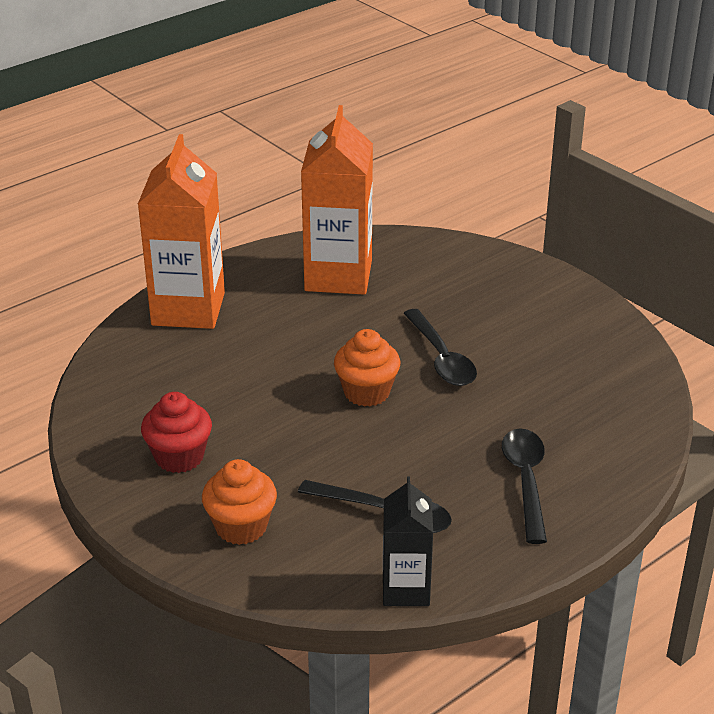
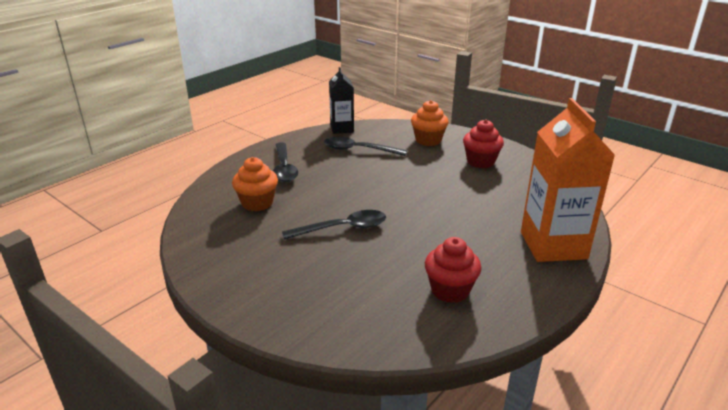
camera: 170 degrees right, 5 degrees down
(338, 276) = (450, 290): orange carton -> red cupcake
(366, 392) = (389, 202): orange cupcake -> orange cupcake (257, 203)
(441, 358) = (342, 228): black spoon -> black spoon turned 105 degrees clockwise

